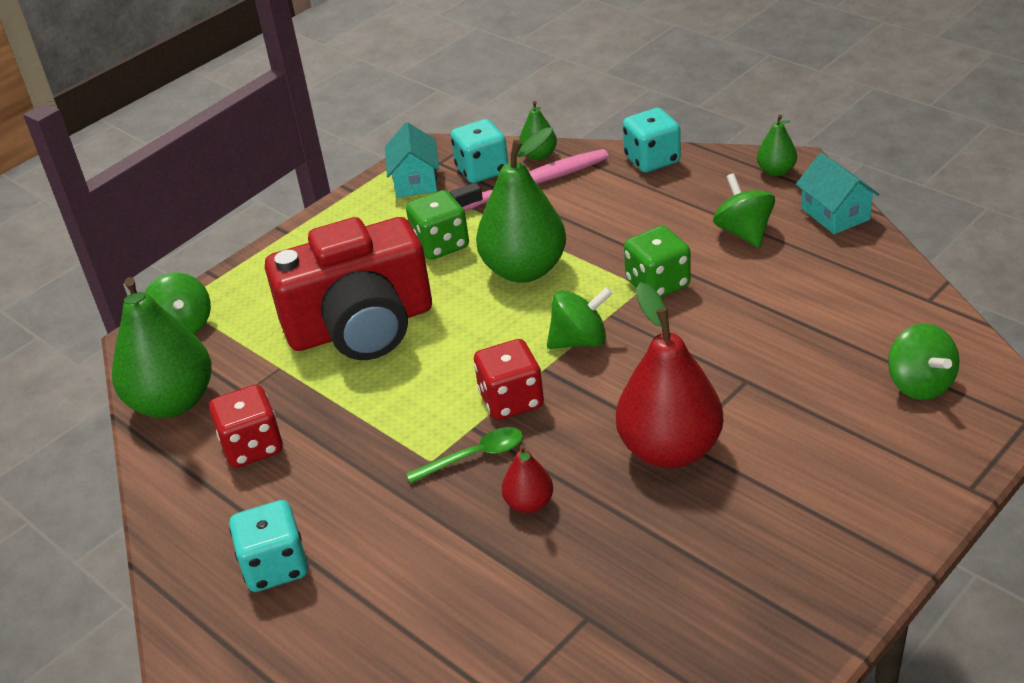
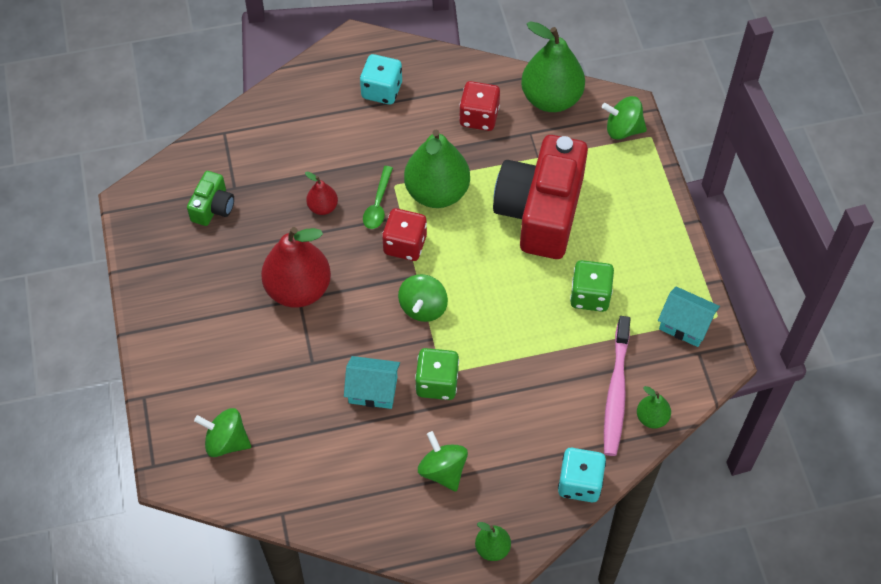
camera: 120 degrees right, 20 degrees up
(482, 170) = (663, 371): turquoise dice -> none
(524, 270) = (519, 323): green pear -> green pear (437, 192)
(643, 617) = (213, 207): none -> green camera
(744, 232) = (443, 470): green spinning top -> green spinning top turned 135 degrees counterclockwise
(835, 214) = (410, 540): turquoise house -> turquoise house (373, 390)

